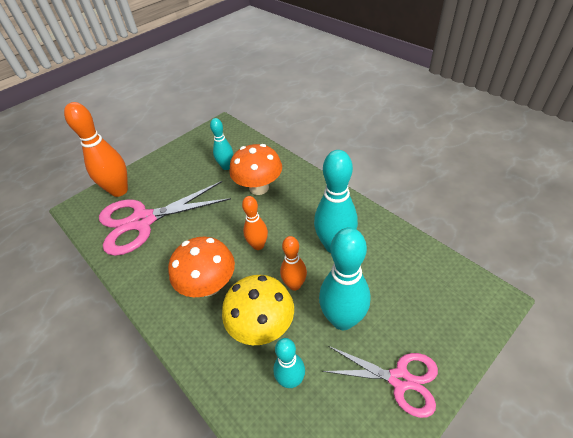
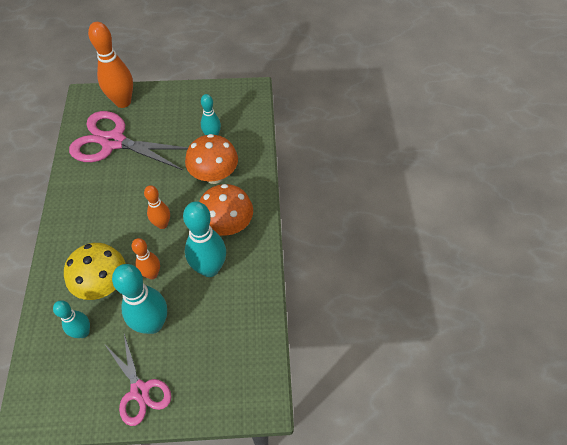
camera: 35 degrees right, 10 degrees up
(209, 285) = (103, 228): orange mushroom -> orange mushroom (227, 225)

